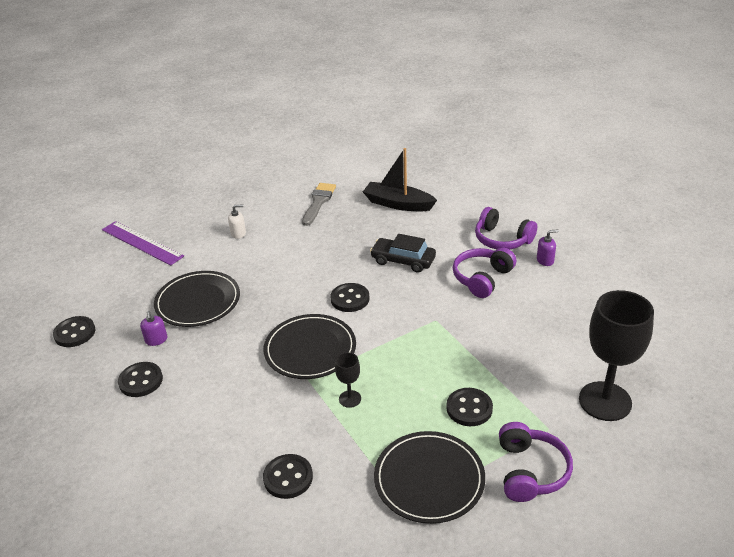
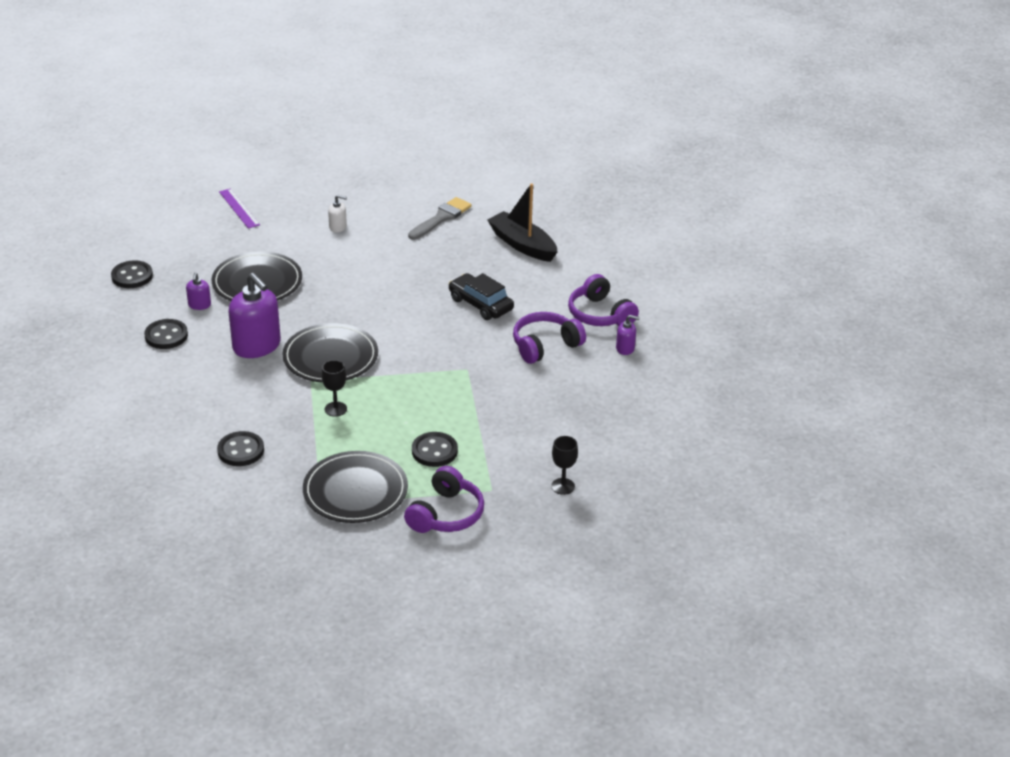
camera: 20 degrees right, 0 degrees up
(142, 243) = (239, 208): purple ruler -> purple ruler, size x0.65
(235, 362) = (257, 346): none -> purple soap dispenser
(350, 299) = (400, 324): black button -> none
(605, 401) = (563, 486): black goblet -> black goblet, size x0.45

